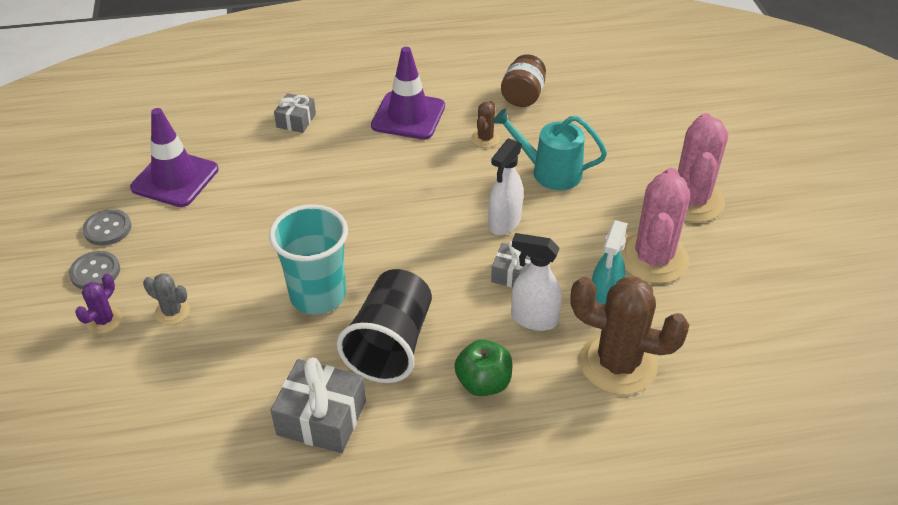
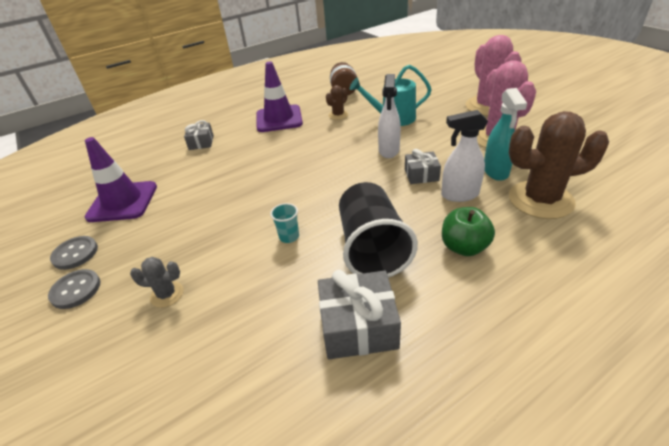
camera: 20 degrees left, 5 degrees down
(104, 320) = (101, 326): purple cactus -> none
(318, 295) = (289, 237): turquoise cup -> turquoise cup, size x0.42
(485, 138) = (338, 115): brown cactus -> brown cactus turned 45 degrees clockwise

